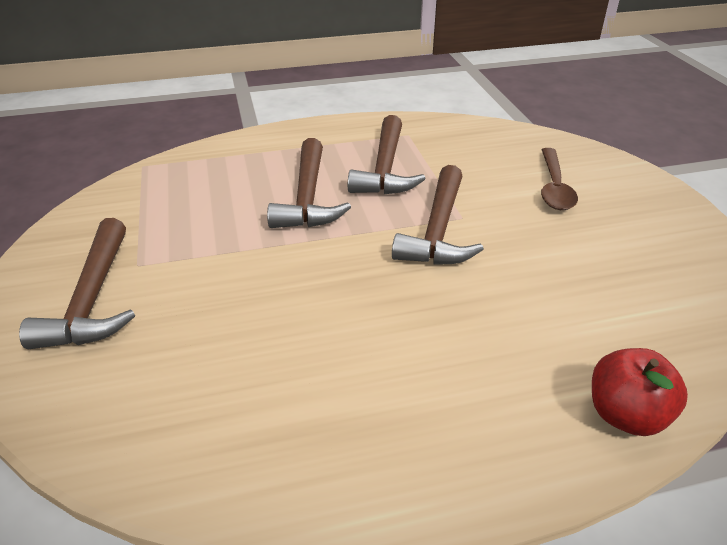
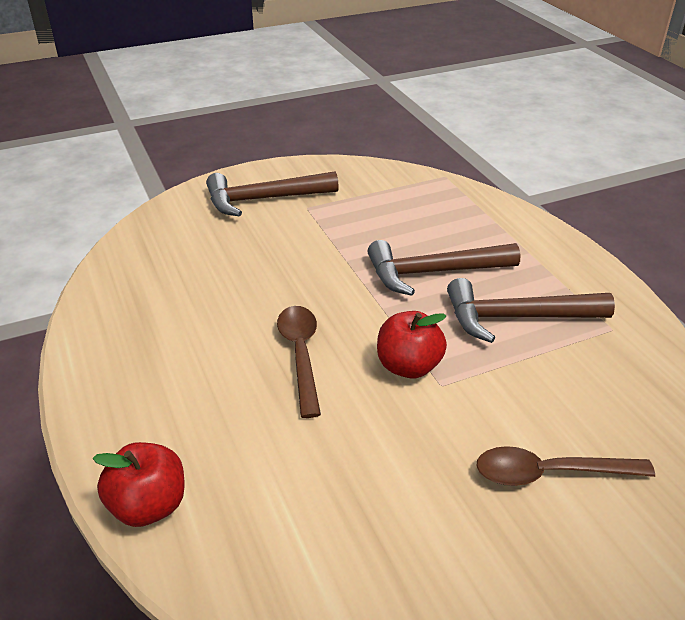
camera: 80 degrees right, 0 degrees up
(412, 292) = (300, 354): none -> brown spoon
(438, 230) = (408, 366): brown hammer -> red apple

